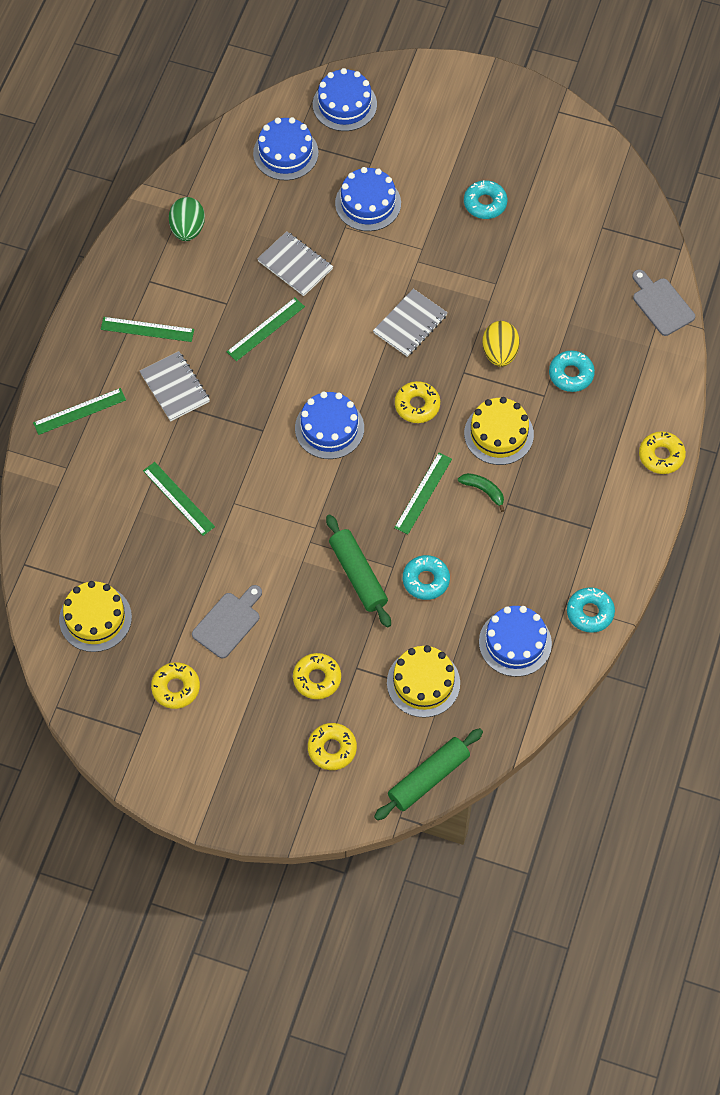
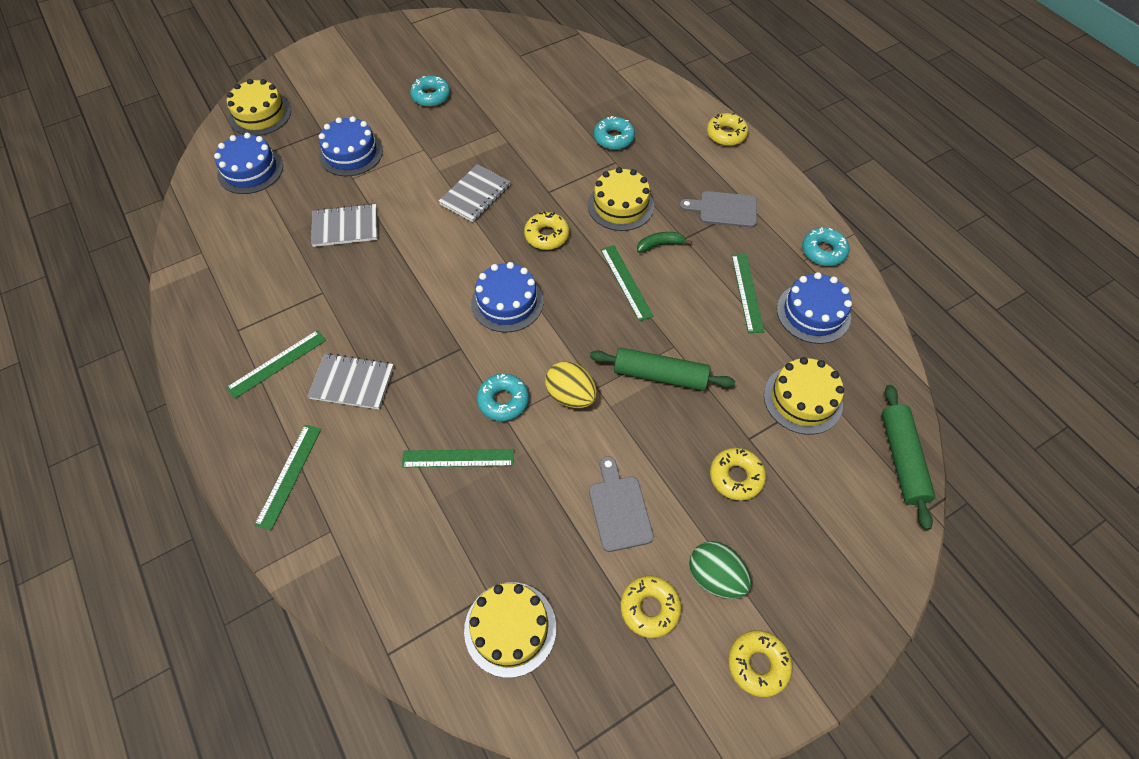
camera: 50 degrees left, 5 degrees down
(187, 229) = (228, 272): green egg -> green egg (715, 577)
(266, 329) = (375, 283): green ruler -> green ruler (747, 292)
(332, 749) = (818, 515): yellow donut -> yellow donut (758, 664)
(344, 104) = (260, 114): blue cake -> yellow cake
(410, 324) = (475, 195): grey notebook -> grey notebook turned 45 degrees clockwise
(426, 580) = (706, 332): turquoise donut -> turquoise donut (503, 401)
(499, 353) = (555, 163): yellow egg -> yellow egg (571, 396)
(661, 304) = (609, 64): grey cutting board -> grey cutting board (724, 209)

